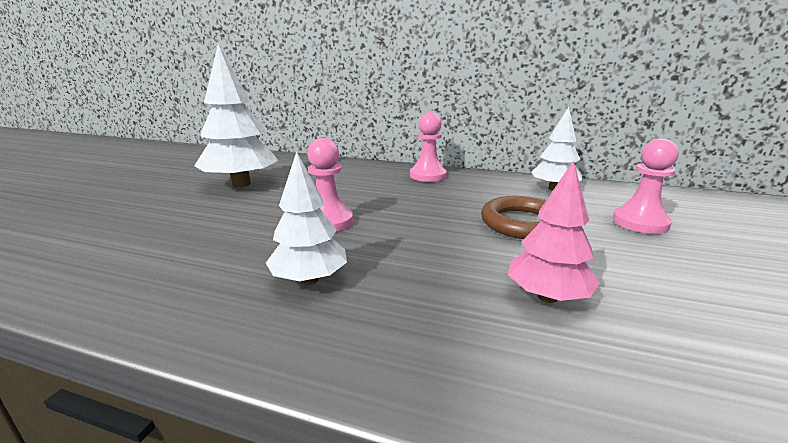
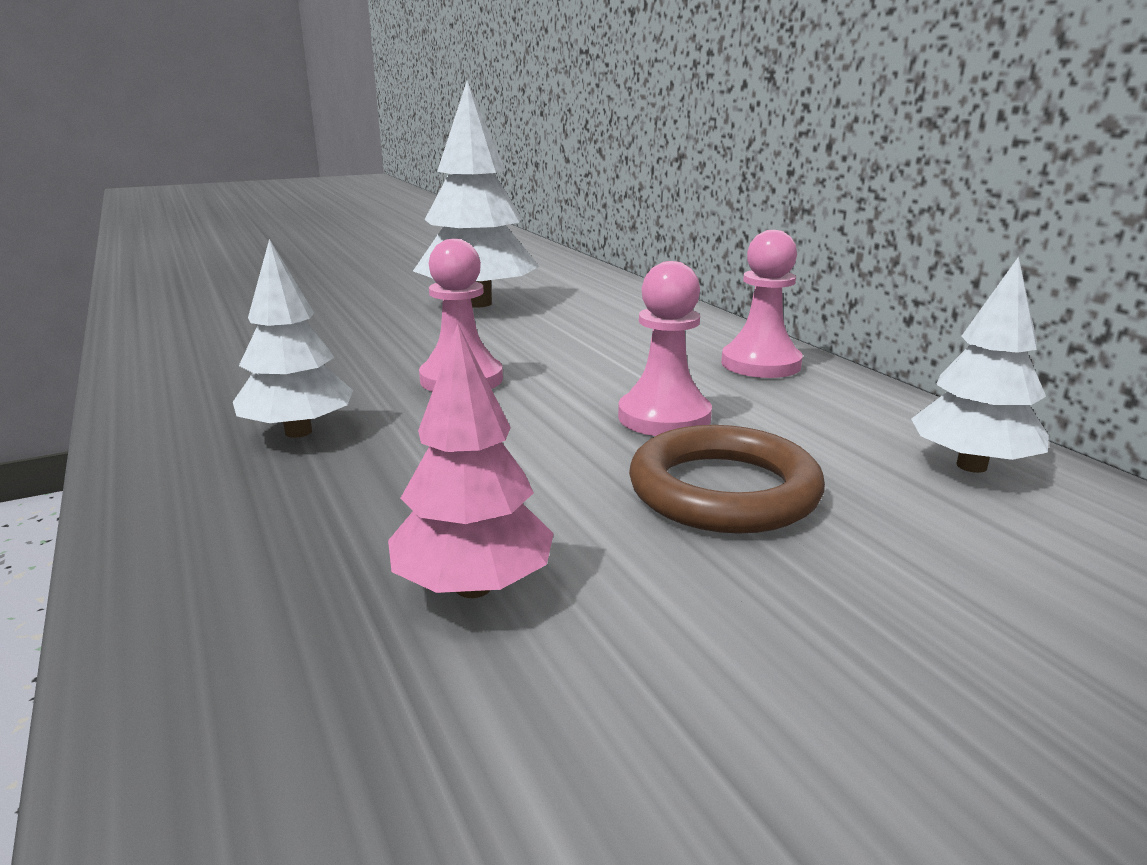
camera: 45 degrees right, 0 degrees up
(640, 222) = (1000, 599): pink pawn -> pink pawn (664, 417)

